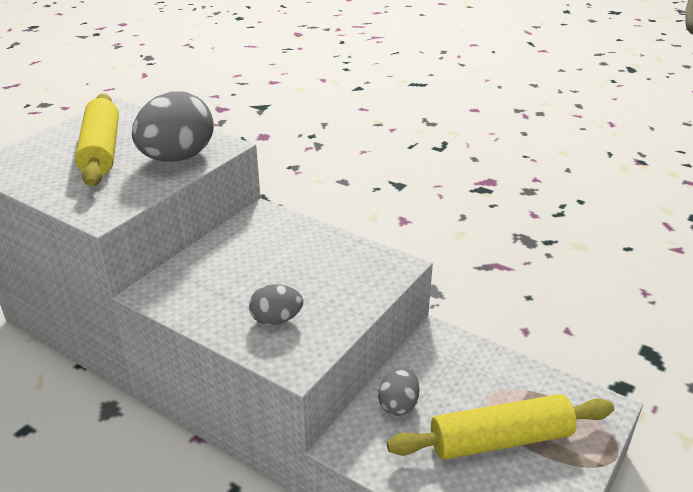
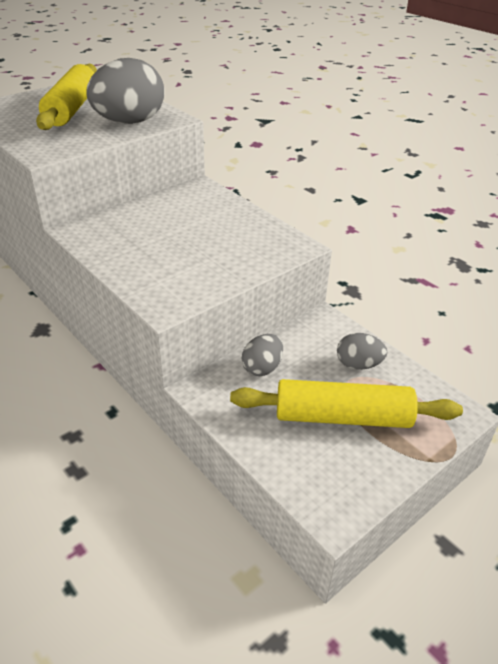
camera: 15 degrees right, 5 degrees up
(276, 320) = (167, 269): grey egg -> grey egg (358, 365)

